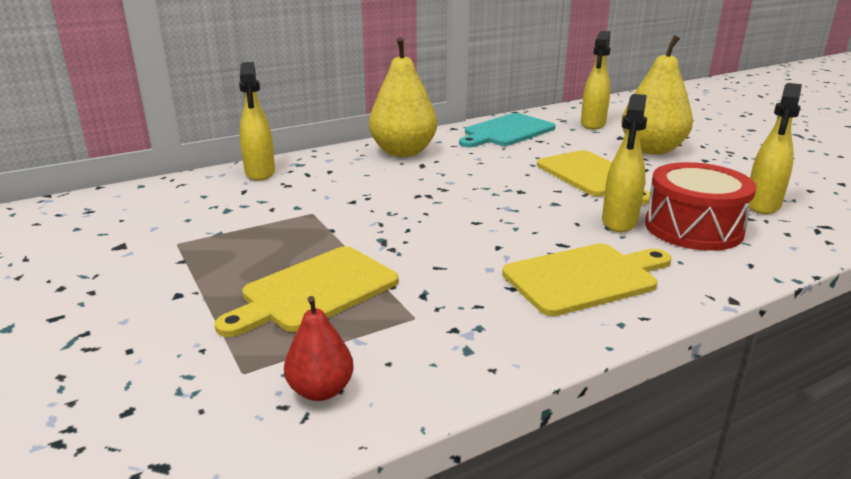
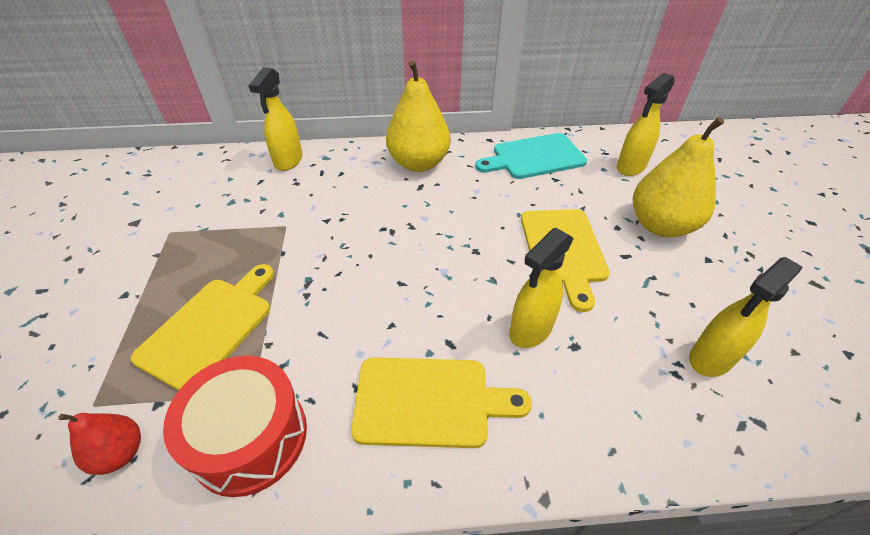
camera: 25 degrees right, 20 degrees up
(315, 290) = (210, 327): yellow cutting board -> yellow cutting board turned 135 degrees clockwise
(693, 228) = (599, 368): red drum -> red drum (250, 437)

